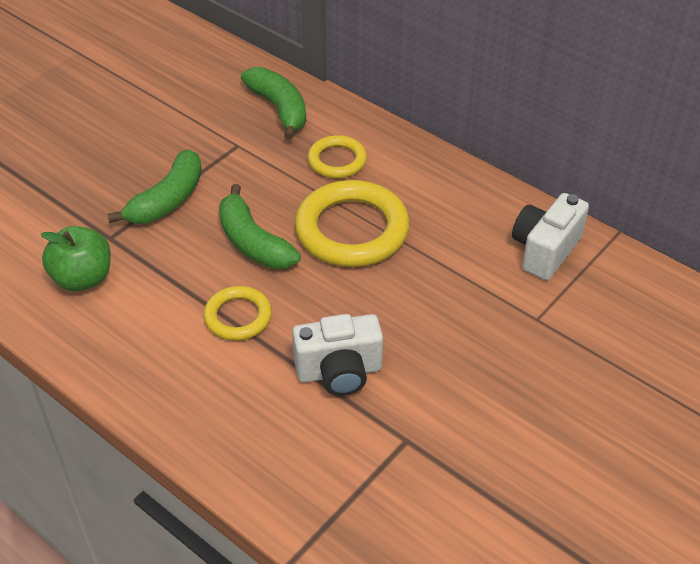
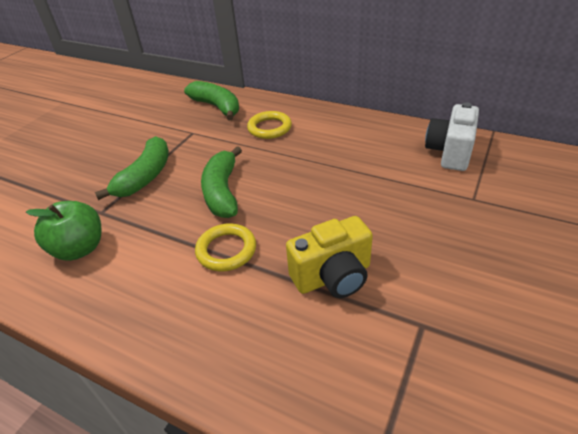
camera: 10 degrees left, 5 degrees down
(253, 242) = (222, 191): green banana -> green banana turned 45 degrees clockwise
(339, 372) = (333, 277): white camera -> yellow camera
(352, 230) = (298, 168): yellow ring -> none

